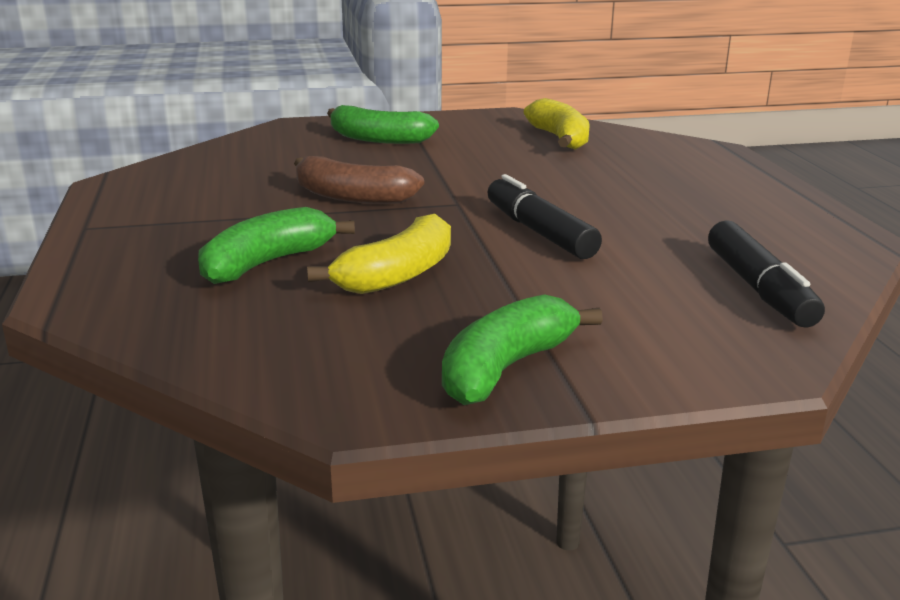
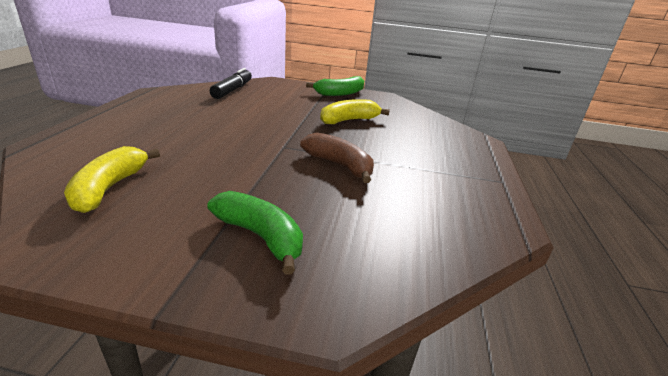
camera: 160 degrees left, 5 degrees up
(267, 263) = (401, 137): green banana -> none
(539, 232) = (269, 122): black marker -> none

